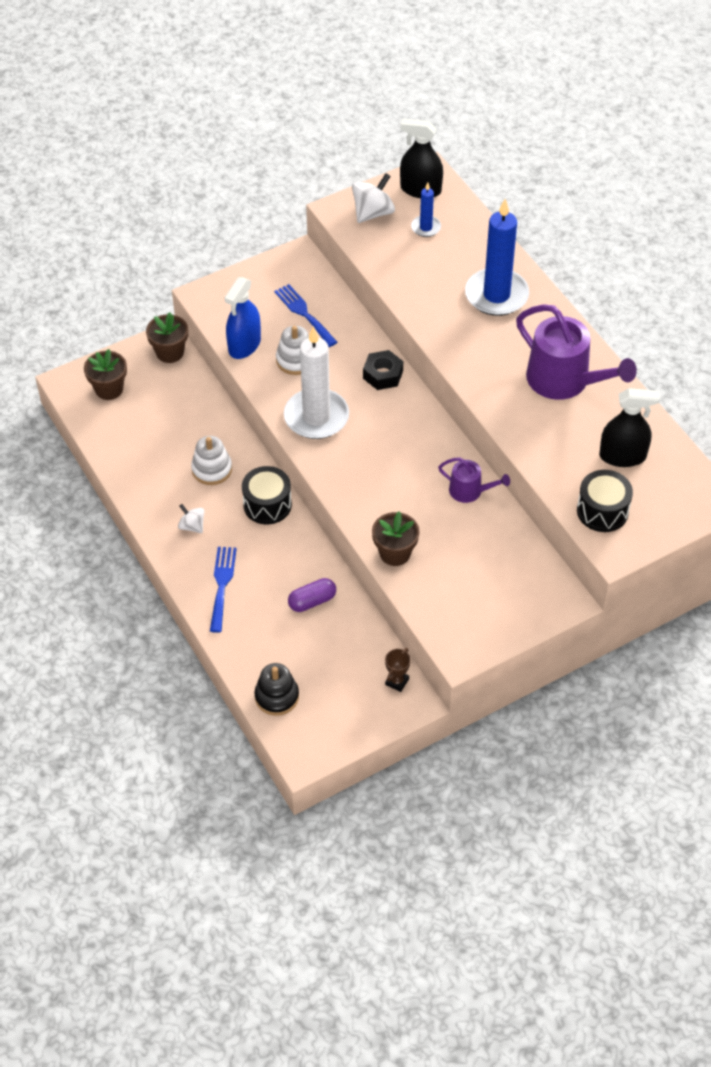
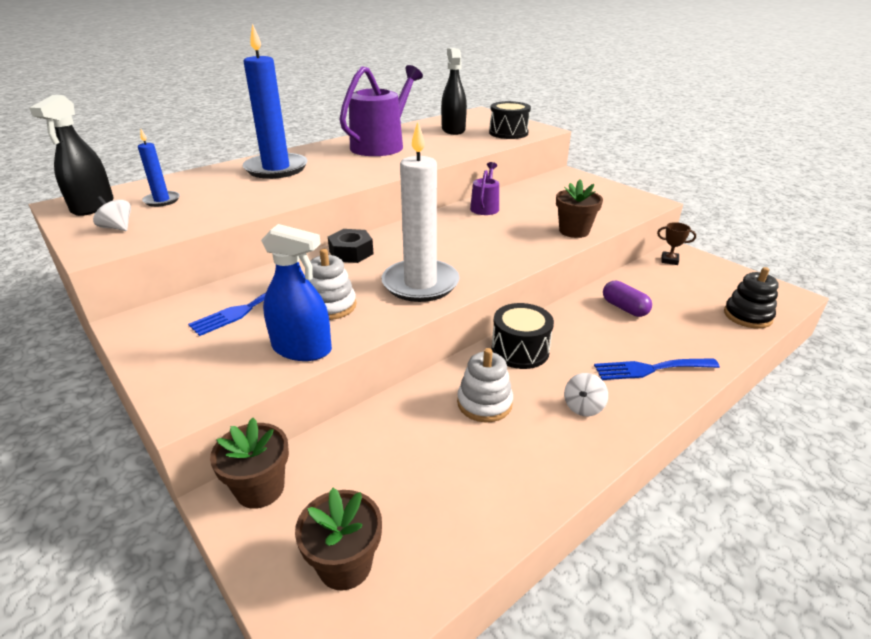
camera: 100 degrees left, 20 degrees down
(373, 213) = (117, 228): white spinning top -> white spinning top, size x0.59

